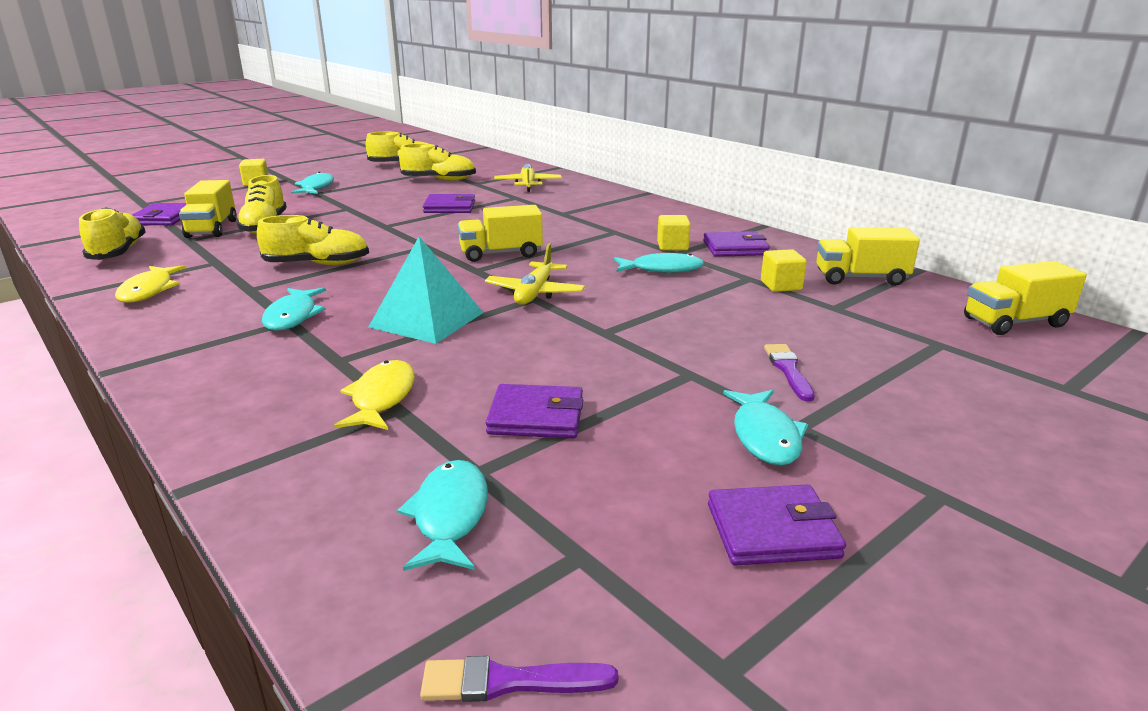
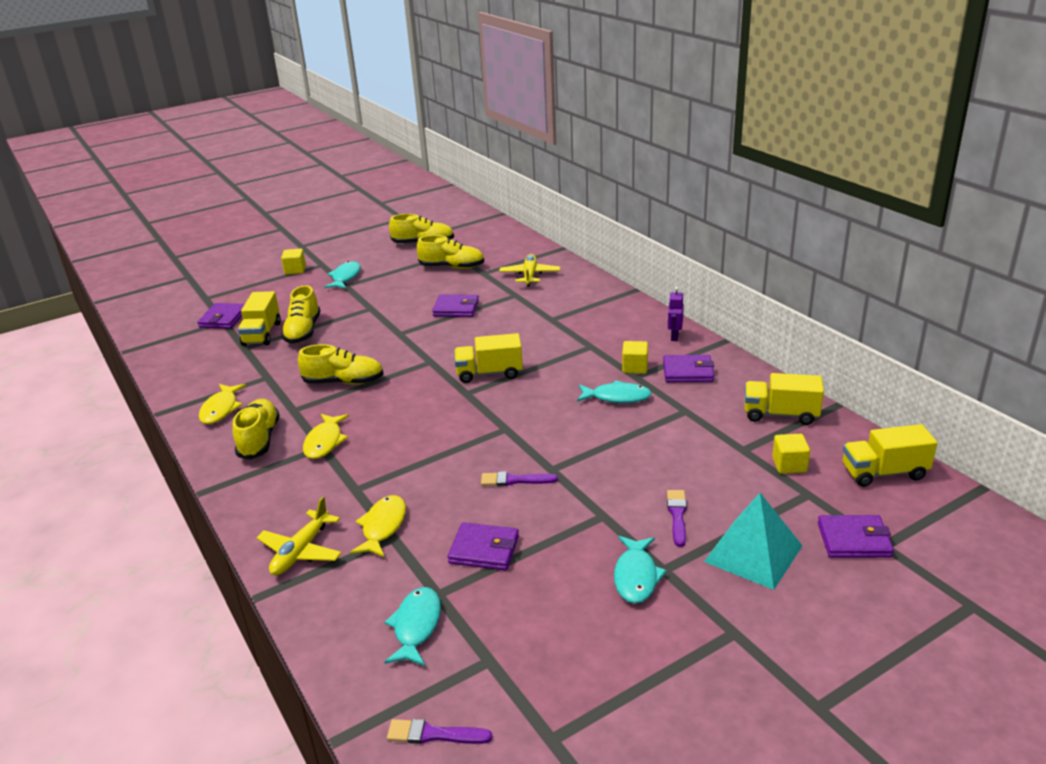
camera: 10 degrees right, 5 degrees up
(118, 252) = (193, 362): yellow shoe -> yellow shoe (259, 439)
(293, 316) = (325, 442): turquoise fish -> yellow fish
(426, 319) = (421, 449): turquoise pyramid -> turquoise pyramid (753, 553)
(535, 293) = (508, 422): yellow plane -> yellow plane (301, 551)
(559, 344) = (514, 480): none -> purple brush
(706, 223) = (674, 336): none -> purple robot
(772, 531) = (612, 652): purple wallet -> purple wallet (854, 540)
(781, 285) = (709, 421): yellow cube -> yellow cube (789, 465)

